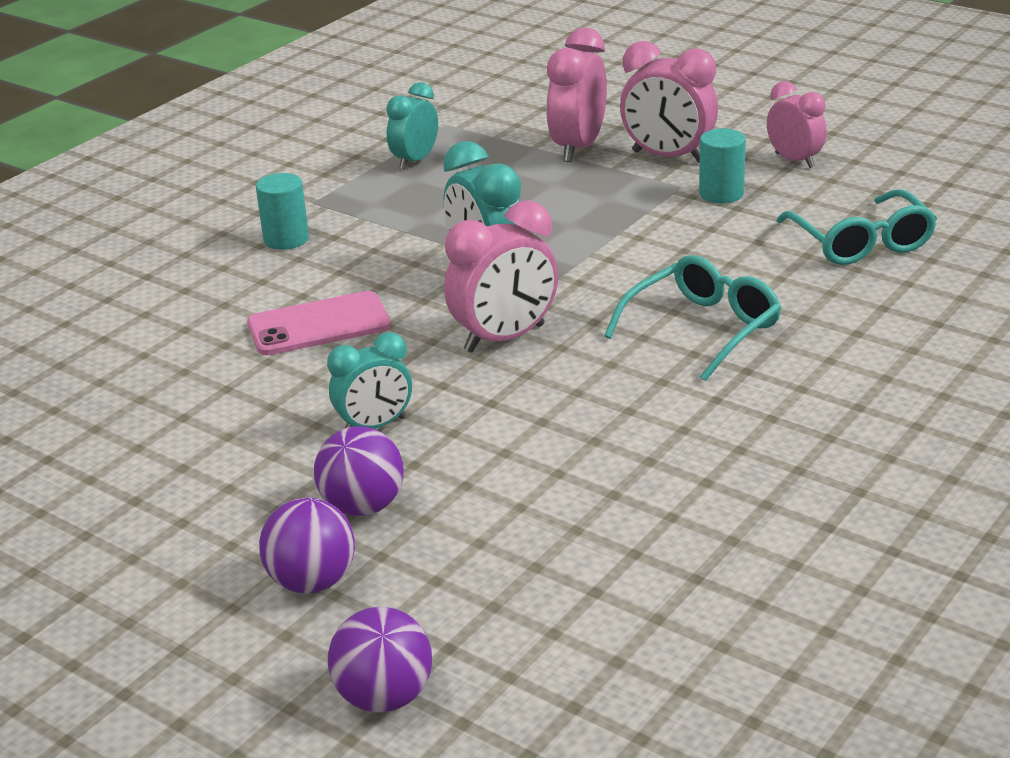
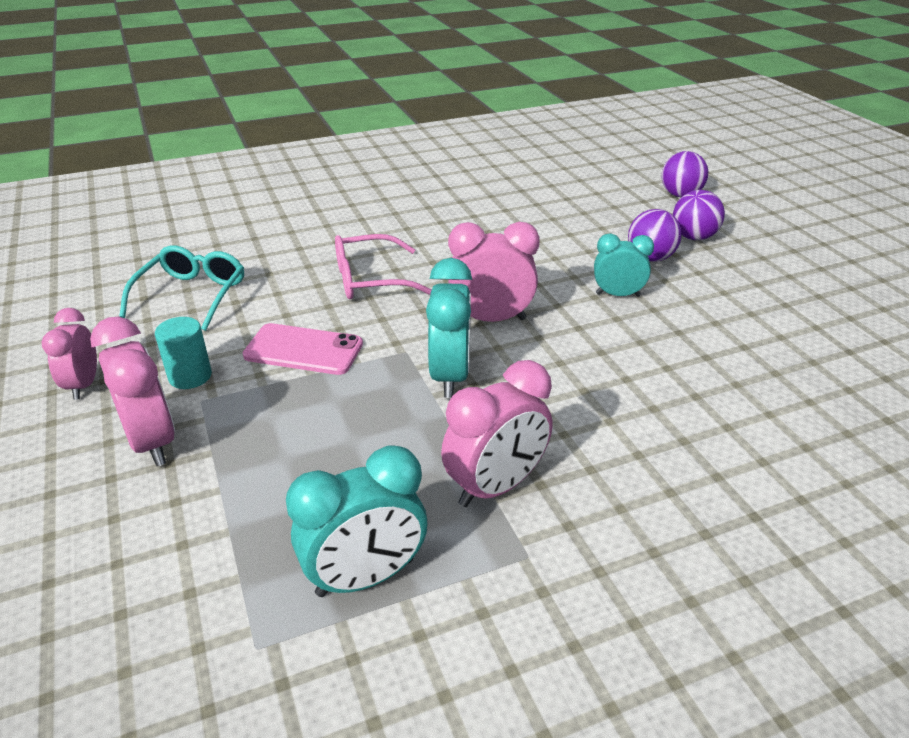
camera: 150 degrees left, 5 degrees up
(286, 239) = (589, 503): turquoise cylinder -> none
(319, 325) = (612, 383): pink phone -> pink phone (303, 350)
(415, 161) = (365, 577): turquoise clock -> turquoise clock, size x1.51
(578, 148) = (197, 501): pink clock -> pink clock (495, 486)
(703, 329) = (370, 279): turquoise glasses -> pink glasses

